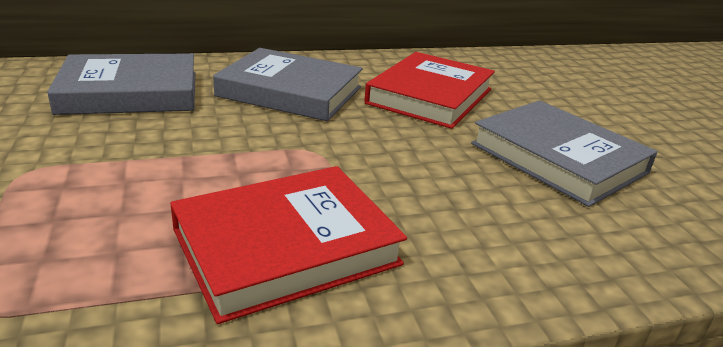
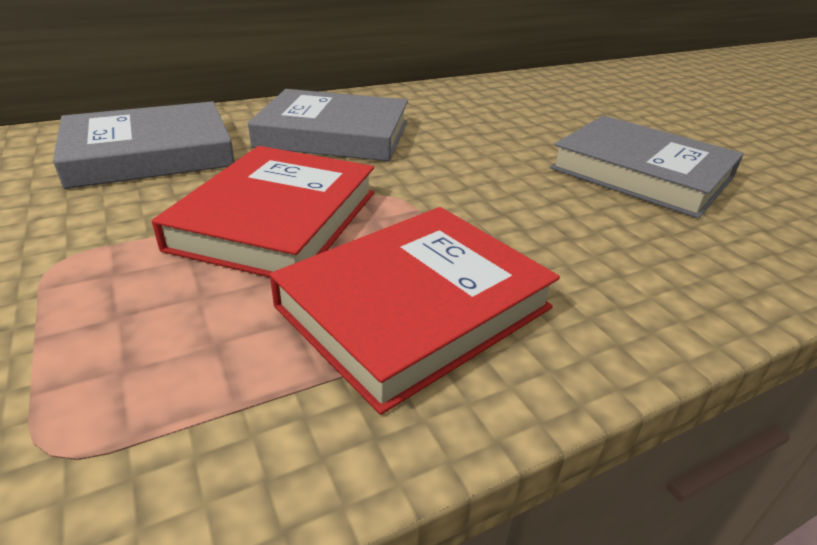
camera: 10 degrees left, 5 degrees up
(430, 96) = (482, 124): red book -> red book (277, 219)

